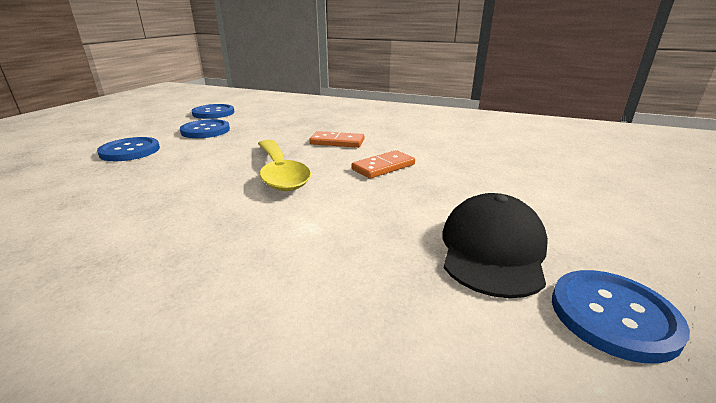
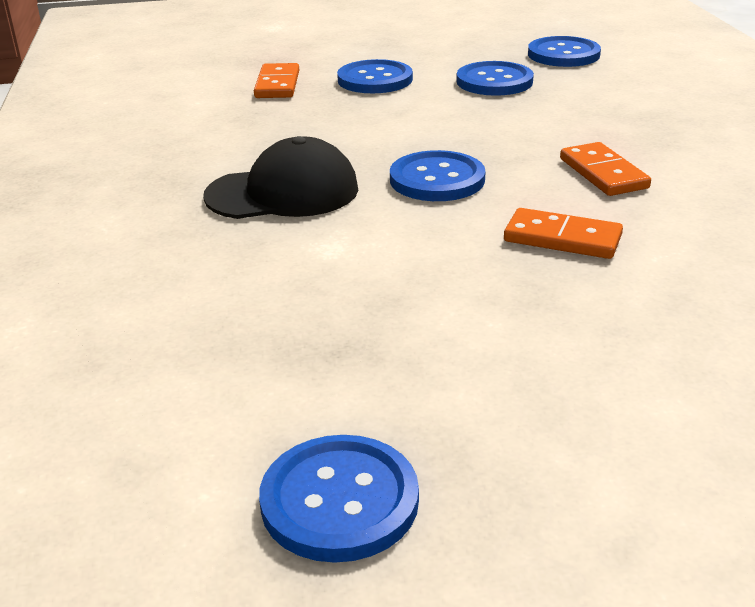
camera: 60 degrees right, 5 degrees up
(54, 177) = (277, 85): none -> orange domino
(280, 173) = (437, 179): yellow spoon -> blue button
(492, 250) = (408, 385): black cap -> black cap (283, 193)

